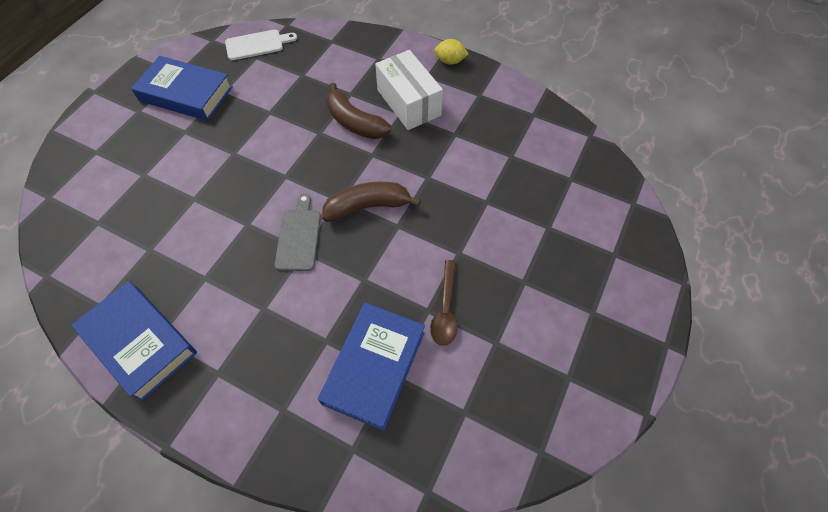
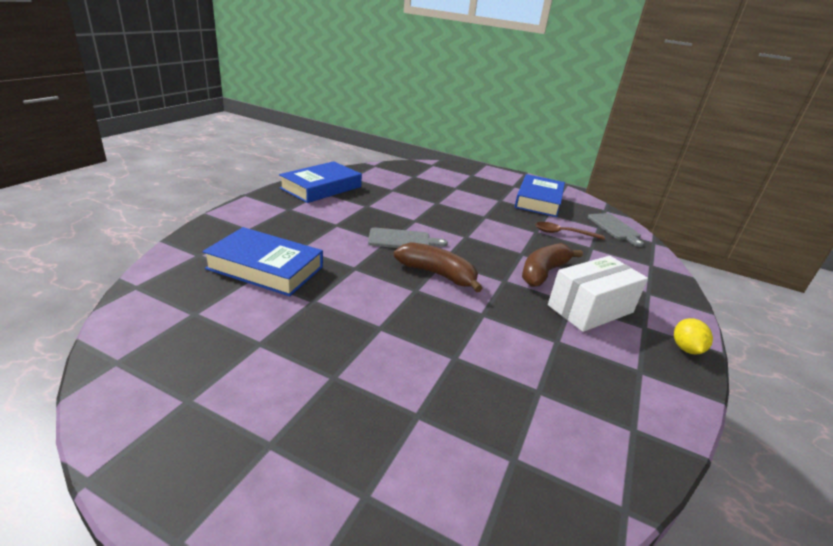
camera: 85 degrees right, 30 degrees down
(257, 45) = (615, 228): white cutting board -> grey cutting board
(368, 206) = (437, 274): brown banana -> brown banana turned 45 degrees counterclockwise
(445, 309) = (311, 311): brown spoon -> brown spoon (563, 233)

